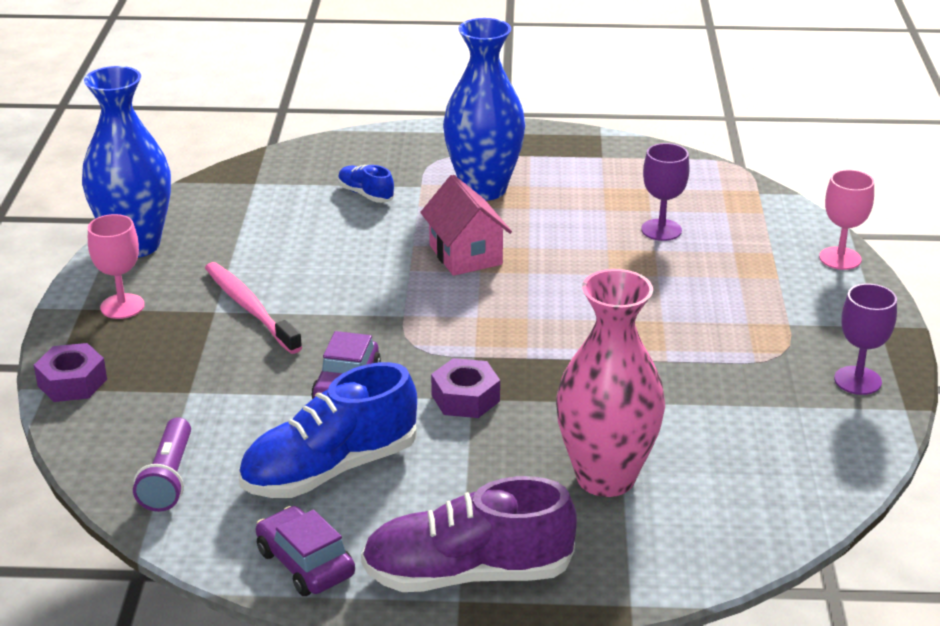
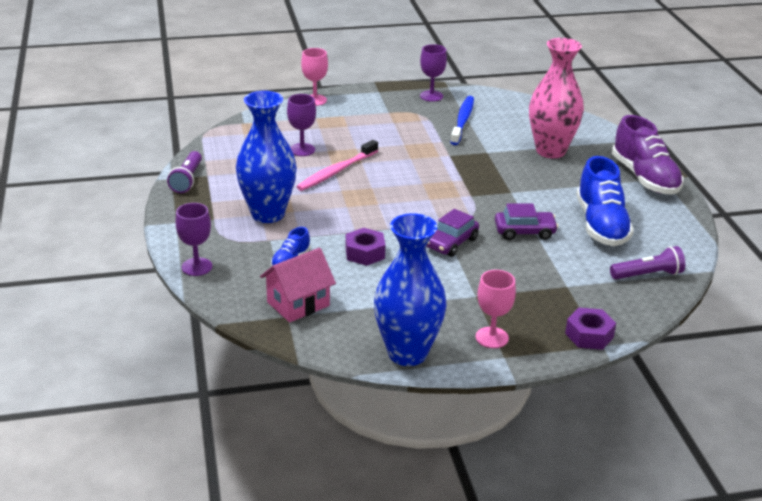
camera: 105 degrees left, 0 degrees up
(249, 308) = (464, 282): pink toothbrush -> pink toothbrush (336, 172)
(305, 563) = (674, 220): purple car -> purple car (451, 243)
(330, 469) = (601, 225): blue shoe -> blue shoe turned 45 degrees clockwise
(383, 139) = (197, 267): none -> purple goblet
(465, 255) = (360, 211): pink house -> pink house (298, 304)
(465, 398) = (512, 193): purple nut -> purple nut (365, 253)
(592, 143) = (187, 180): none -> purple flashlight
(747, 398) = (463, 120): none -> blue toothbrush

